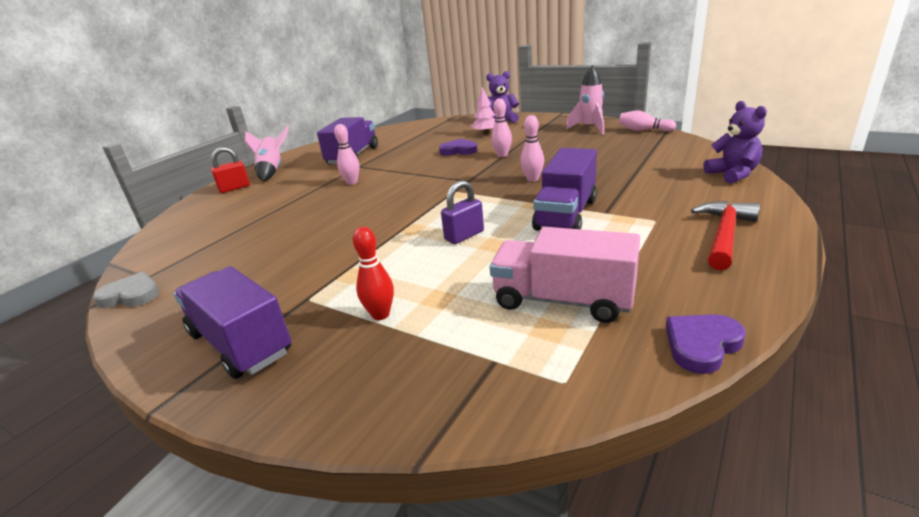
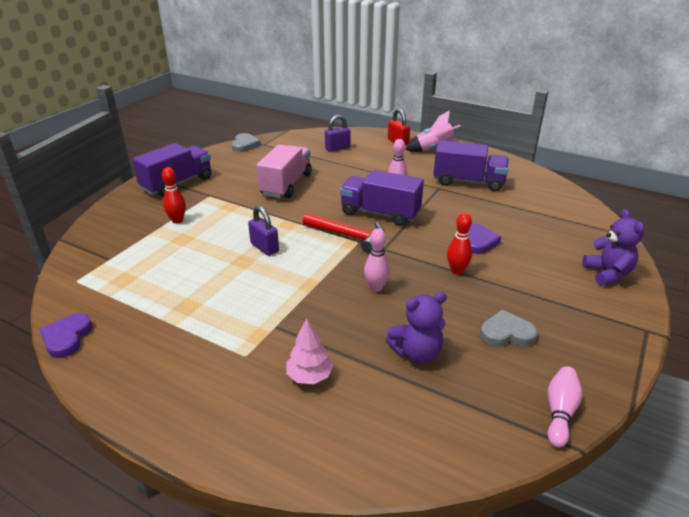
camera: 85 degrees right, 5 degrees up
(219, 220) = (337, 148): none -> purple padlock
(485, 133) = (546, 260): pink tree -> pink tree (309, 376)
(502, 155) = (457, 271): pink bowling pin -> red bowling pin
(563, 300) = (149, 287): pink truck -> pink truck (286, 185)
(566, 214) = (281, 301): purple truck -> purple truck (380, 213)
(576, 141) = (506, 333): none -> grey heart
(590, 128) = (571, 354): pink rocket -> none
(701, 345) = (67, 338): purple heart -> purple heart turned 135 degrees counterclockwise
(724, 235) = (195, 394): red hammer -> red hammer (348, 236)
(732, 174) = (344, 457): purple teddy bear -> purple teddy bear (417, 353)

